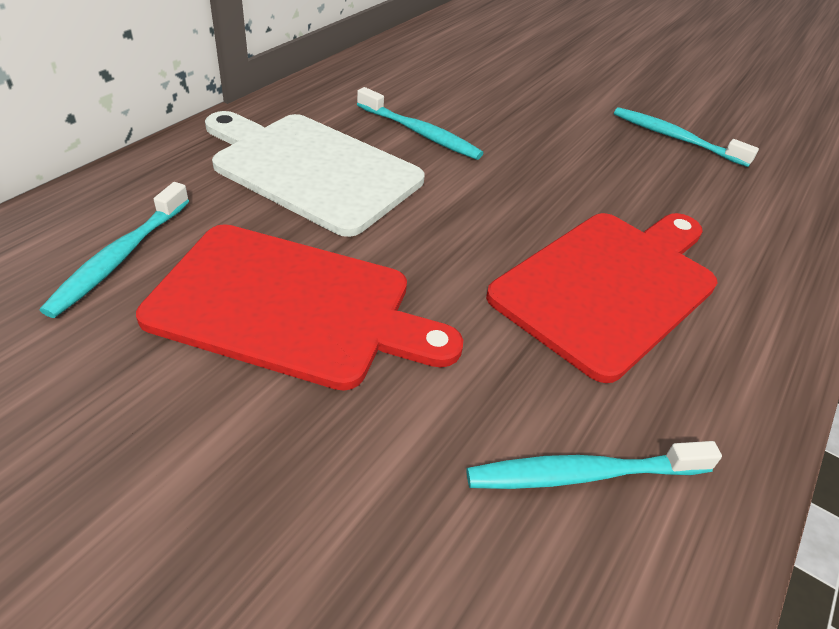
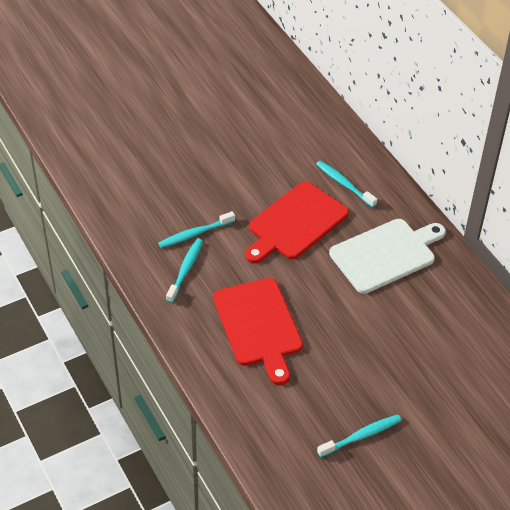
camera: 120 degrees right, 5 degrees up
(420, 133) = (406, 309): turquoise toothbrush -> turquoise toothbrush (195, 234)

